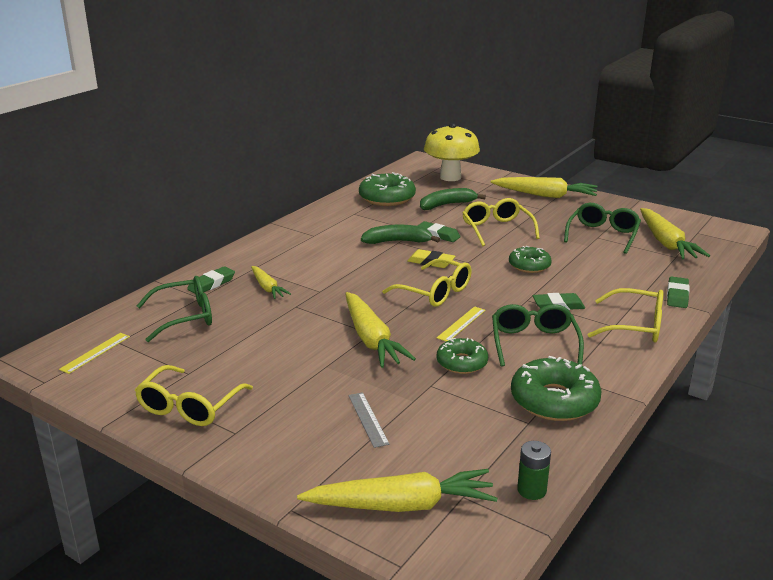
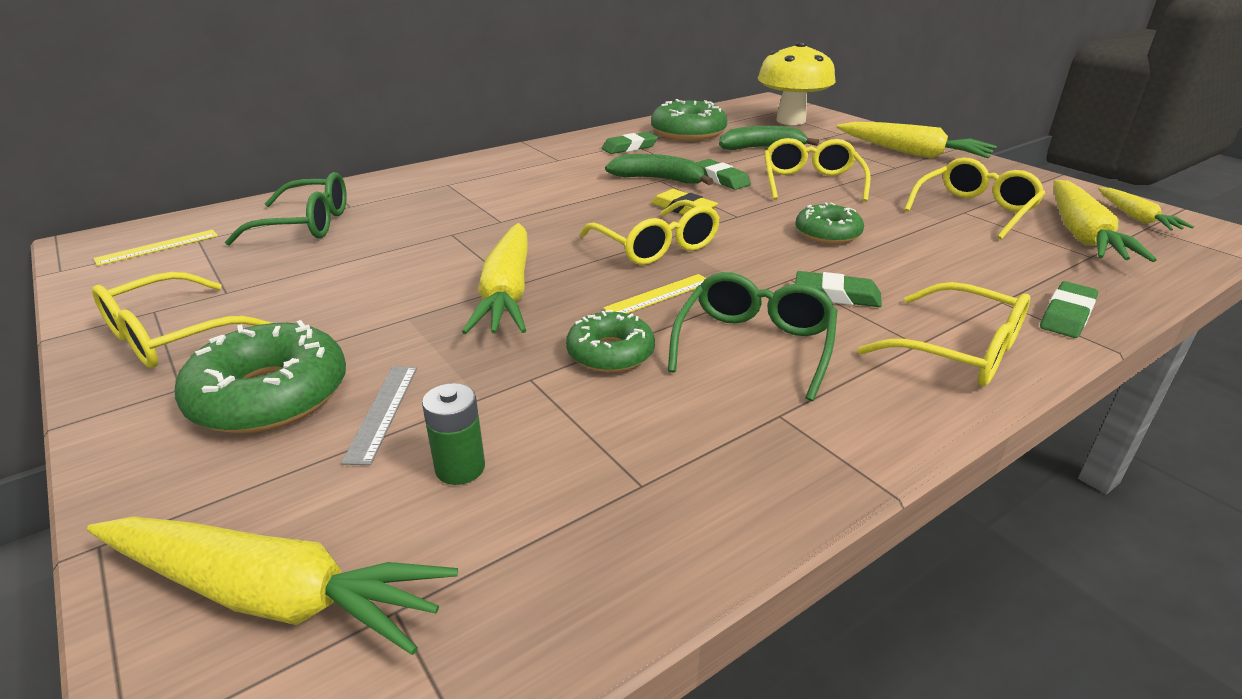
camera: 20 degrees right, 5 degrees up
(211, 284) = (380, 193): green eraser -> green eraser (629, 147)
(267, 288) = (440, 207): yellow carrot -> yellow carrot (1136, 217)
(531, 490) = (536, 640): green battery -> green battery (460, 468)
(554, 400) = (720, 453): green donut -> green donut (270, 395)
(603, 235) = (975, 210): green glasses -> yellow glasses

